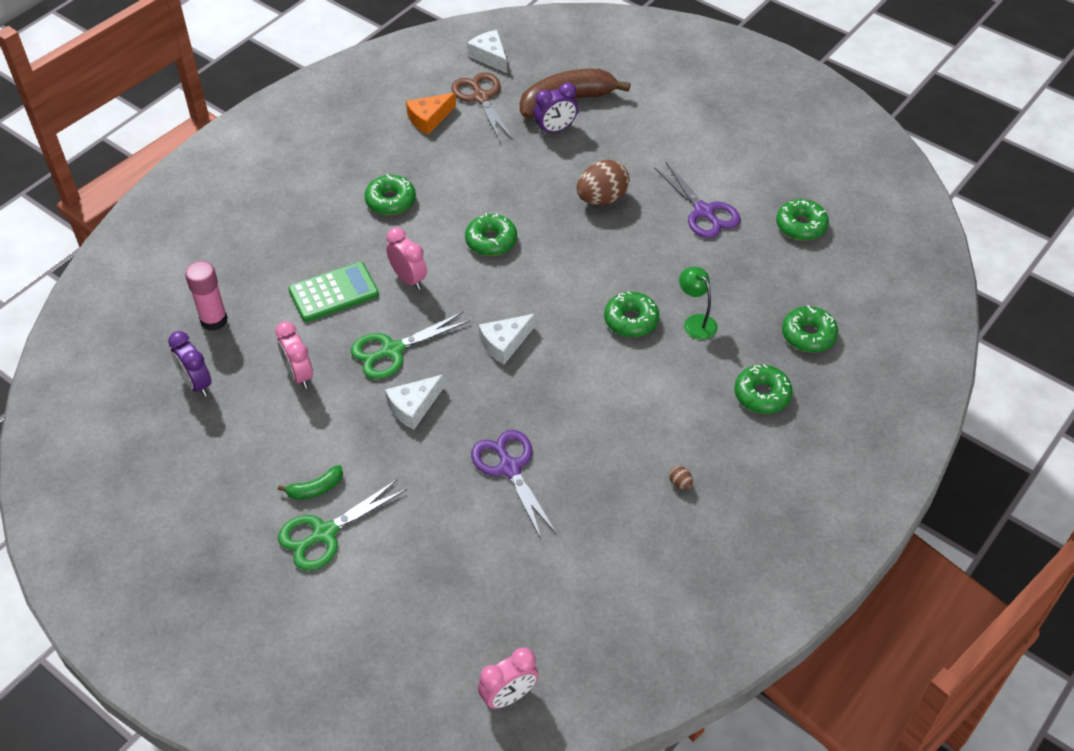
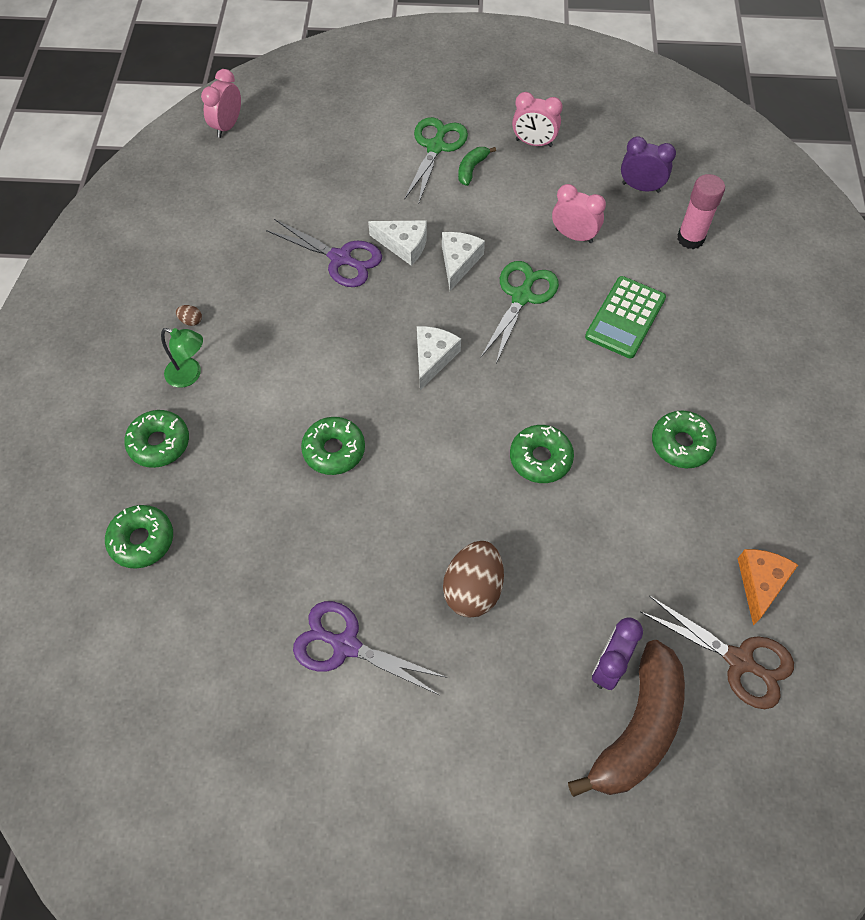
camera: 145 degrees right, 10 degrees up
(408, 279) = (576, 370): pink clock -> pink clock (534, 143)
(490, 56) = (801, 748): white cheese -> white cheese (404, 245)
(696, 322) = (268, 487): green lamp -> green lamp (190, 375)
(801, 226) = (218, 698): green donut -> none

